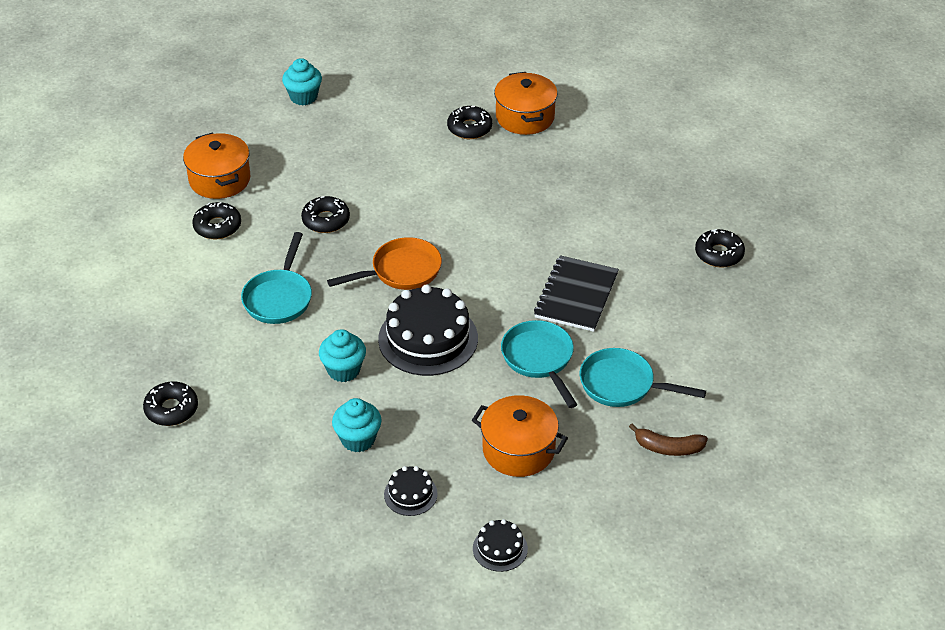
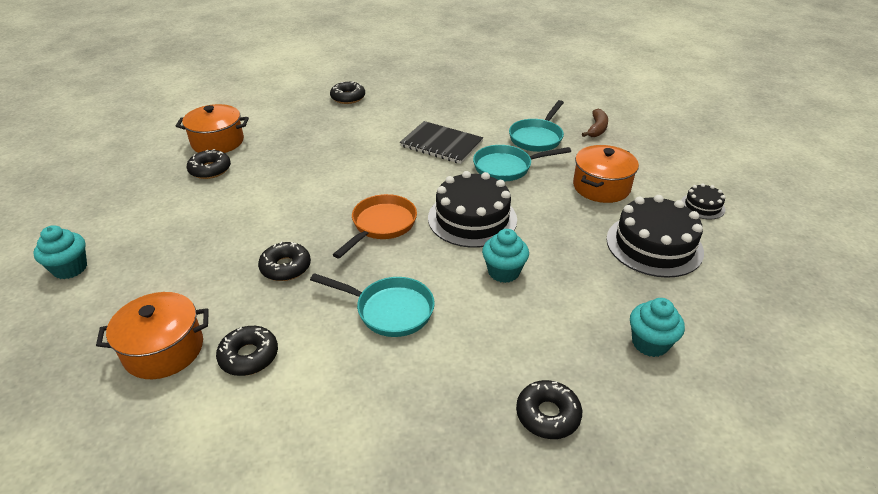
camera: 80 degrees left, 5 degrees down
(358, 439) = (592, 270): turquoise cupcake -> turquoise cupcake (650, 343)
(401, 271) = (381, 225): orange pan -> orange pan turned 45 degrees clockwise
(410, 494) = (654, 245): black cake -> black cake, size x2.04
(719, 254) = (418, 89): black donut -> black donut (348, 97)

